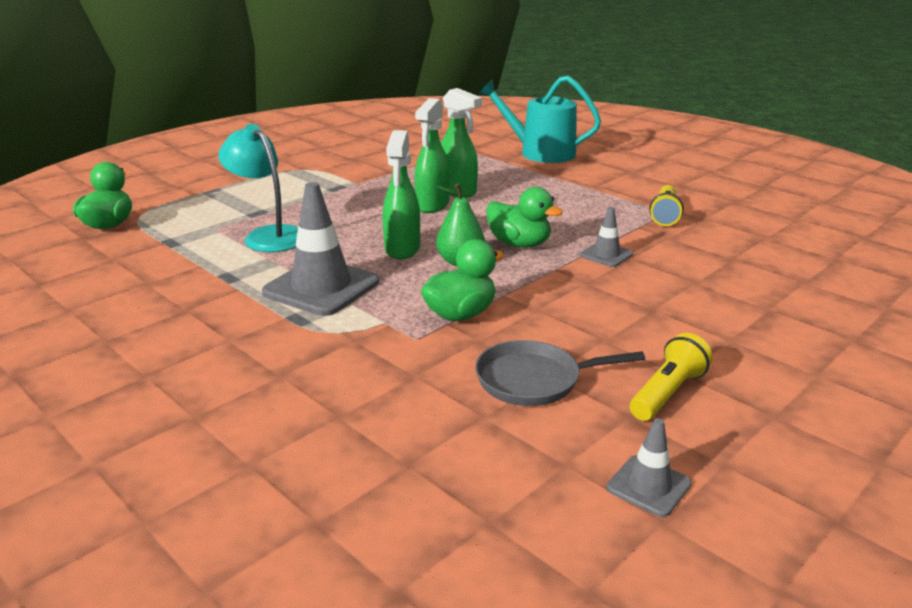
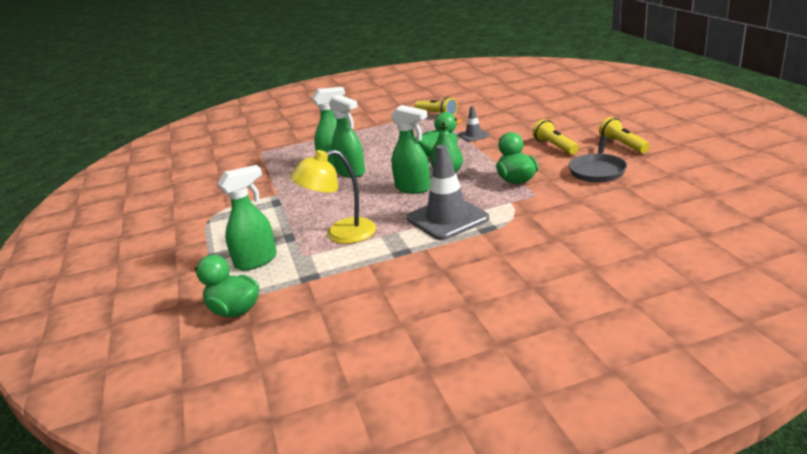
camera: 60 degrees left, 0 degrees up
(204, 211) = (256, 261): none -> green spray bottle
(268, 235) = (340, 234): turquoise lamp -> yellow lamp
(541, 153) = (301, 130): turquoise watering can -> none
(610, 326) = (554, 146): none -> yellow flashlight
(648, 486) = (692, 160): grey traffic cone -> none

